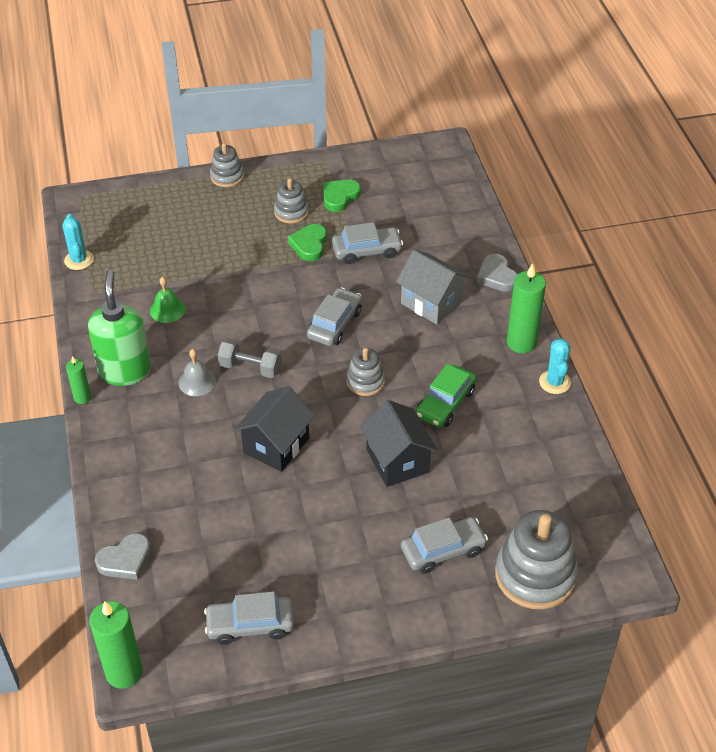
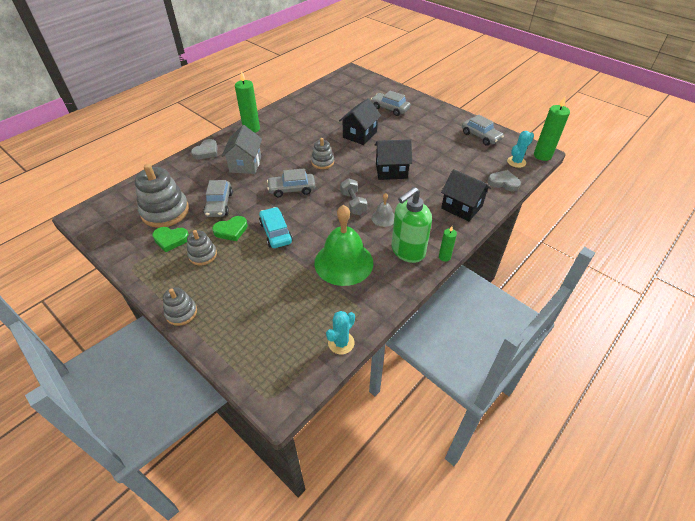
camera: 125 degrees left, 0 degrees up
(133, 472) = (461, 207): none -> black house
(167, 310) = (343, 262): green bell -> green bell, size x2.19
(269, 277) = (276, 232): none -> turquoise car
(367, 251) = (219, 204): grey car -> grey car turned 135 degrees counterclockwise
(445, 403) = (312, 135): green car -> none
(535, 575) = (375, 88): grey stacking toy -> grey stacking toy (165, 211)
(554, 382) = (269, 113): turquoise cactus -> turquoise cactus (516, 162)

